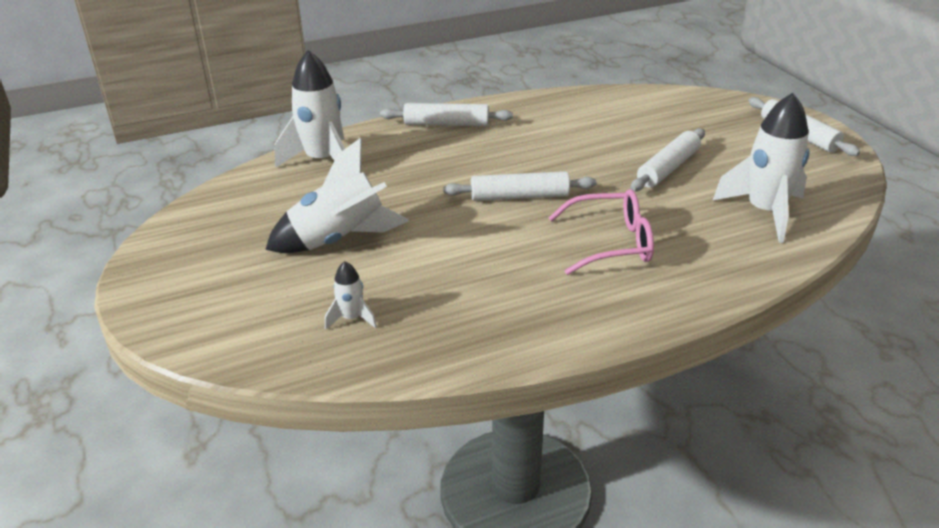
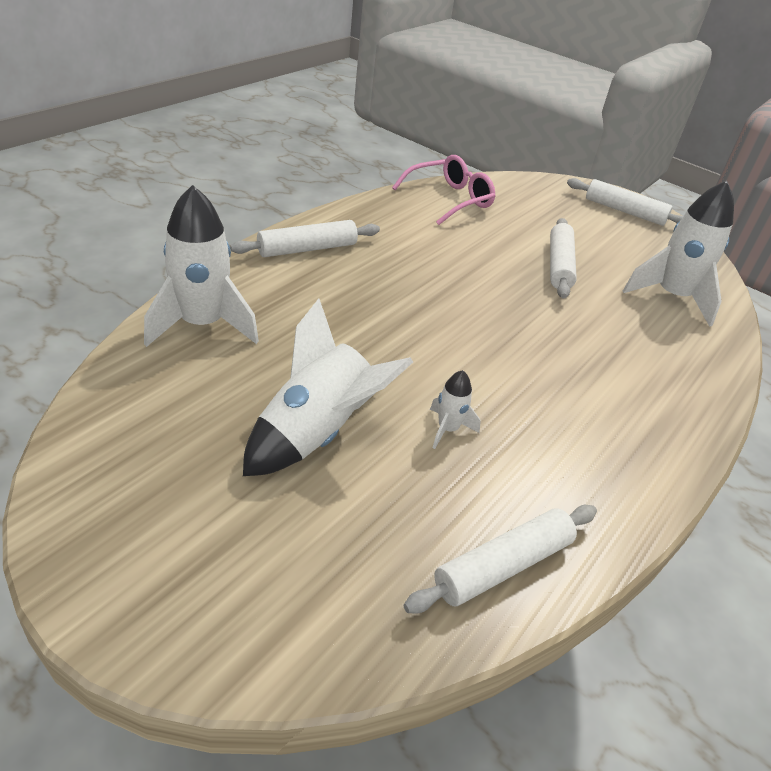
camera: 35 degrees left, 5 degrees up
(351, 318) = (425, 542): white rocket -> white rocket (447, 429)
(519, 196) = (459, 326): white rolling pin -> white rolling pin (503, 566)
(611, 243) = (588, 362): pink glasses -> pink glasses (450, 199)

